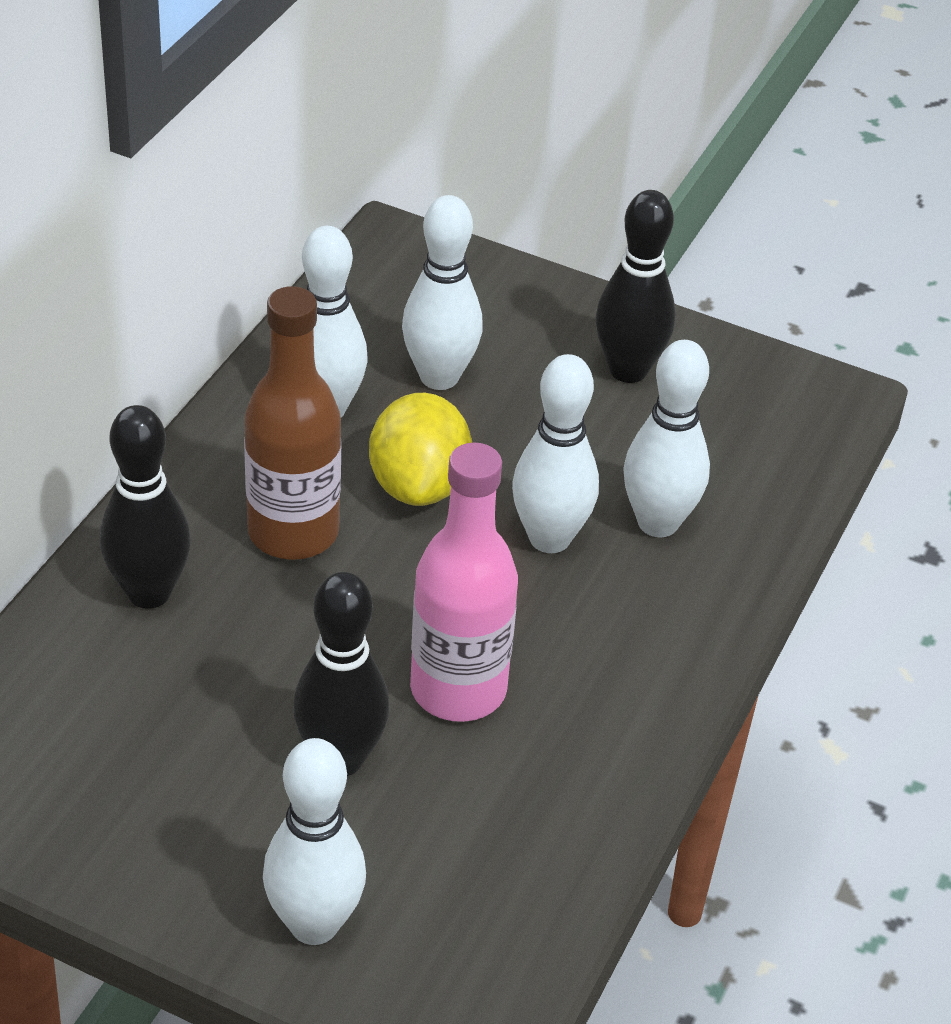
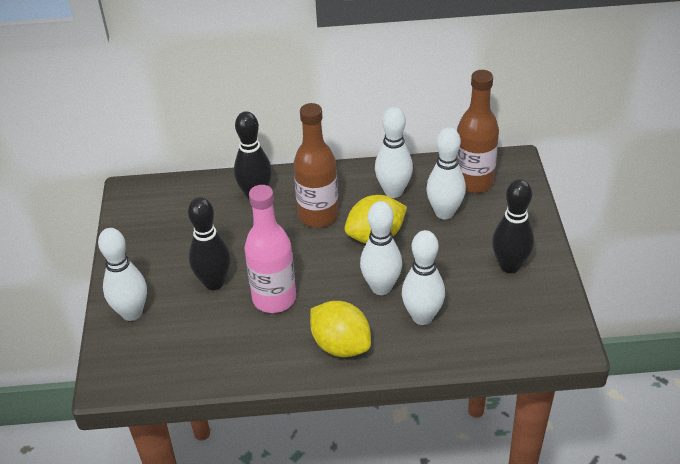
camera: 65 degrees right, 0 degrees up
(397, 307) = (473, 182): none -> brown bottle
(643, 652) = (341, 345): none -> yellow lemon

